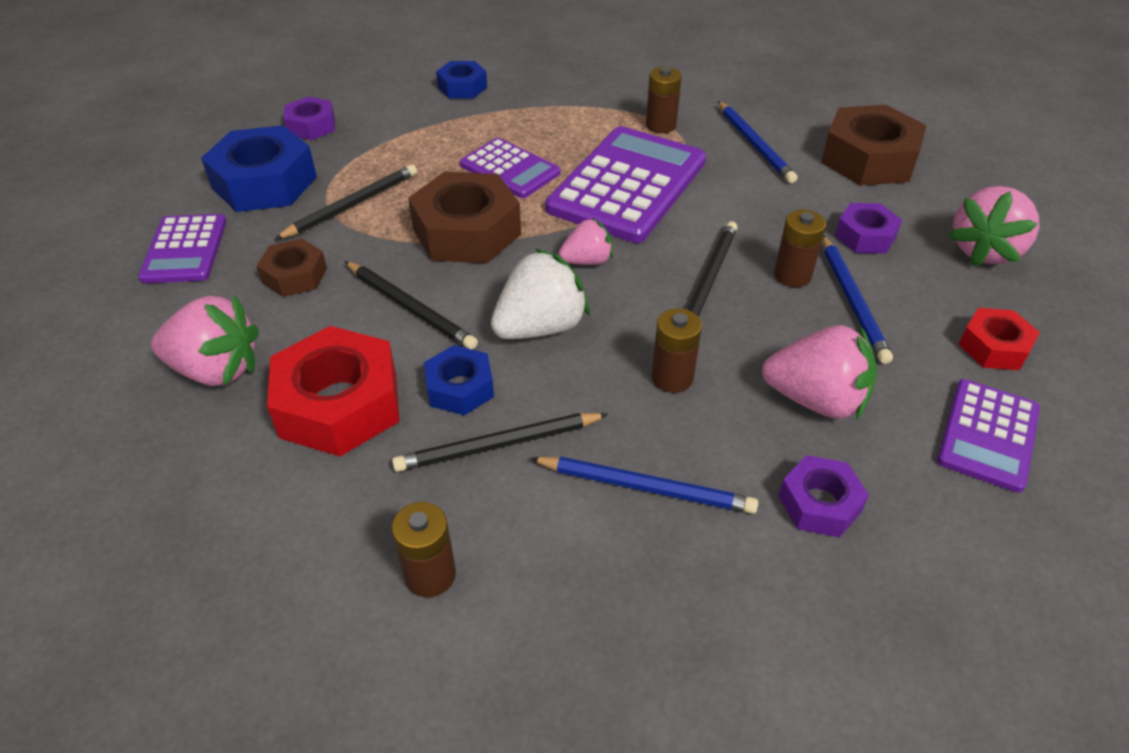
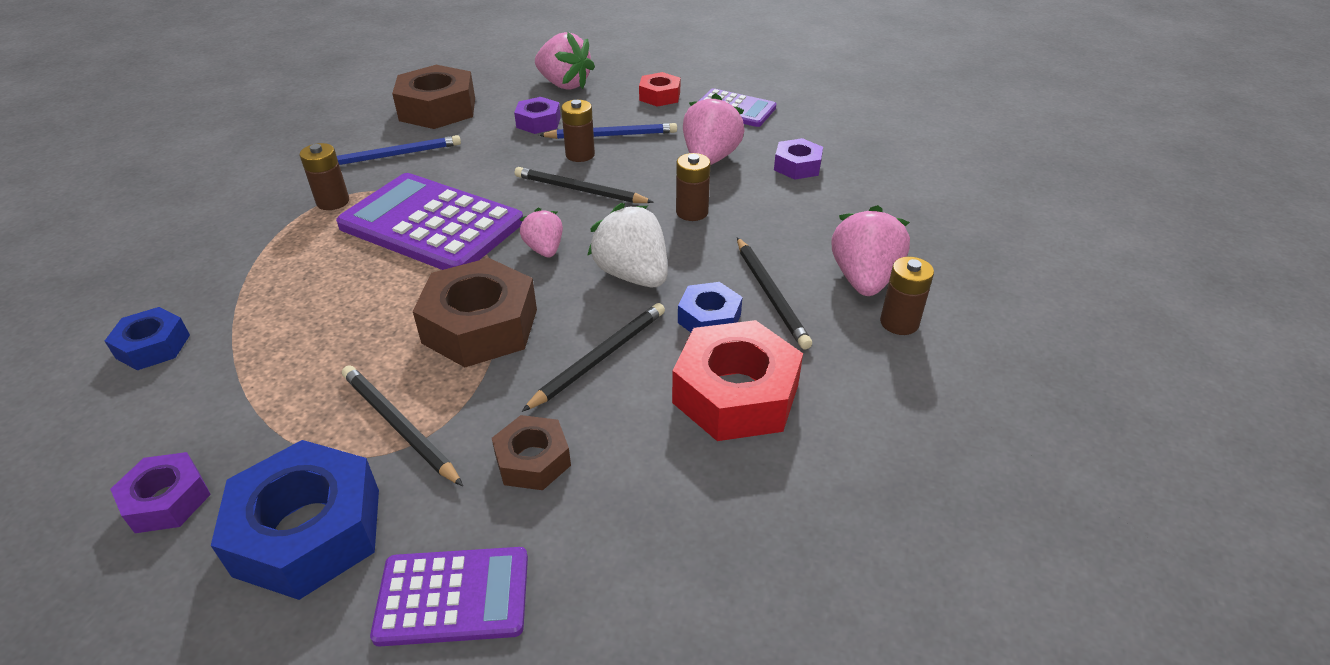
camera: 90 degrees left, 5 degrees down
(216, 370) = (692, 503): pink strawberry -> pink strawberry (864, 279)
(510, 169) = (372, 299): purple calculator -> none
(646, 487) = (798, 227): blue pencil -> none

